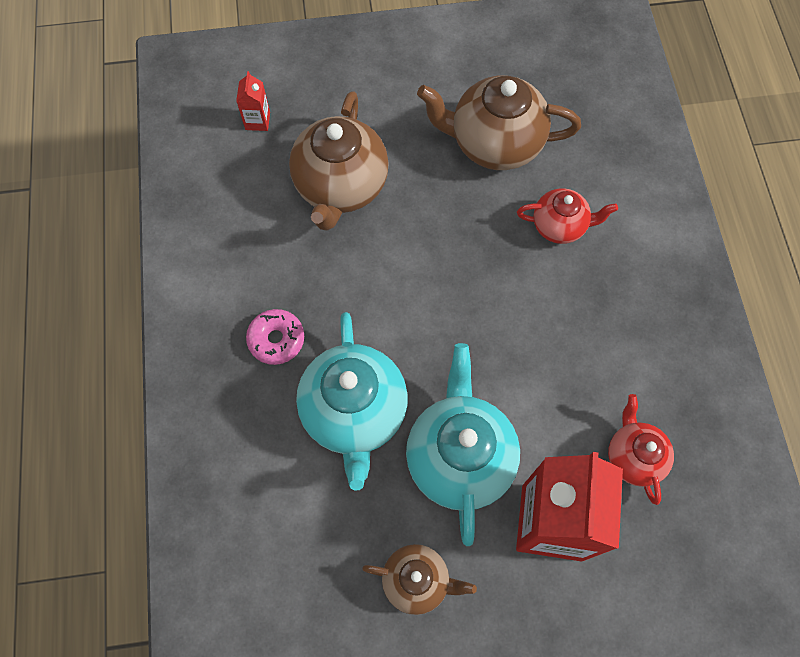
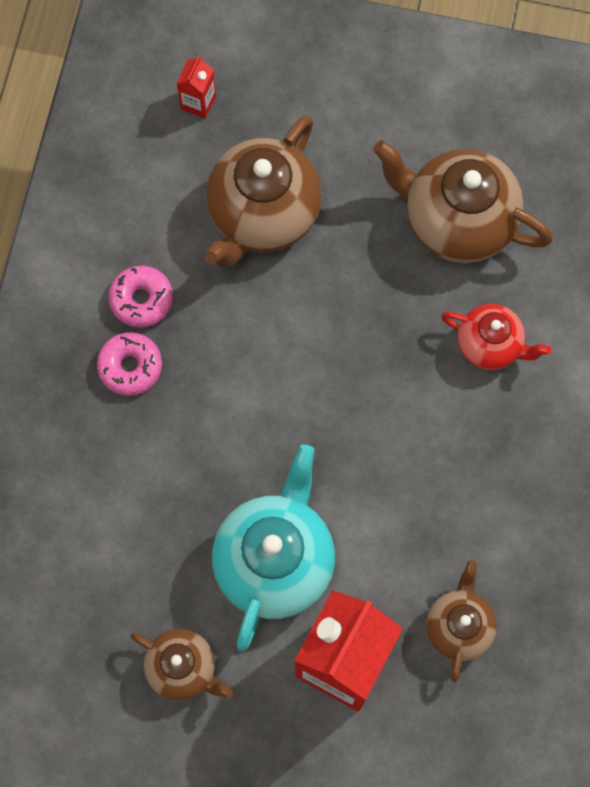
camera: 20 degrees right, 5 degrees up
(266, 283) = (141, 300): none -> pink donut
(354, 413) = (184, 475): turquoise teapot -> none
(633, 457) = (458, 626): red teapot -> brown teapot

